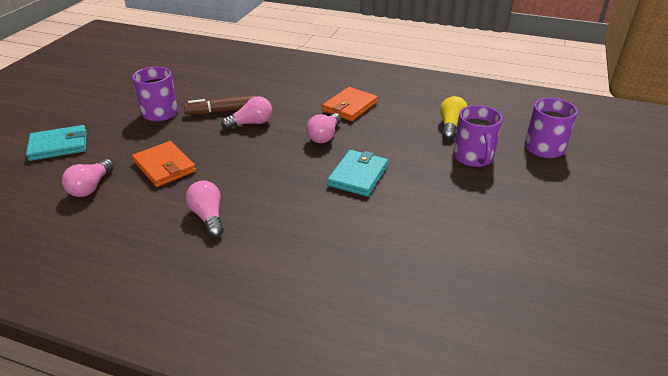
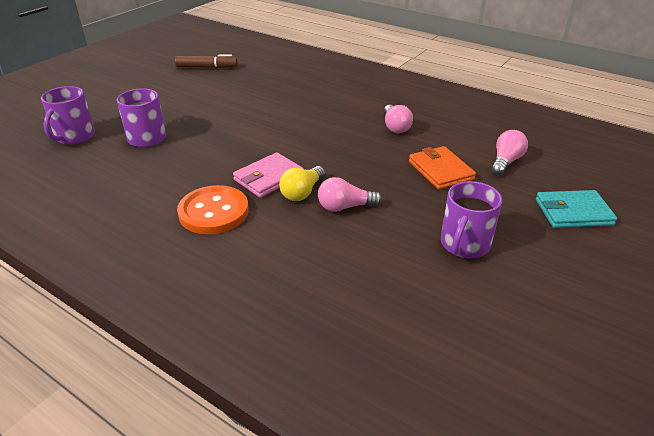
camera: 165 degrees left, 0 degrees up
(222, 111) = (380, 232): brown marker -> brown marker (206, 67)
(324, 136) = (269, 178): pink light bulb -> pink wallet
(350, 106) = (213, 212): orange wallet -> orange button
(358, 175) = (261, 138): turquoise wallet -> none
(451, 126) = (128, 169): yellow light bulb -> yellow light bulb (302, 192)

